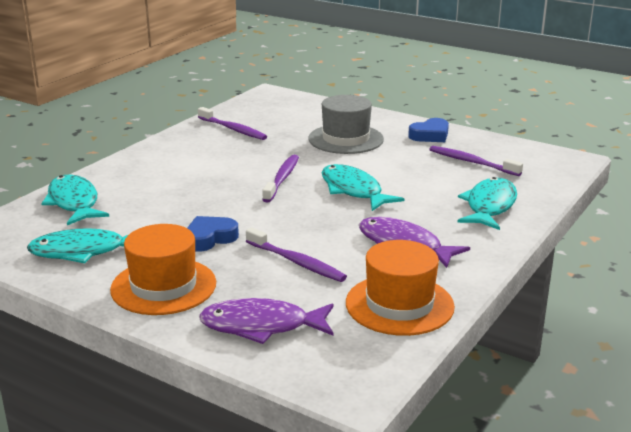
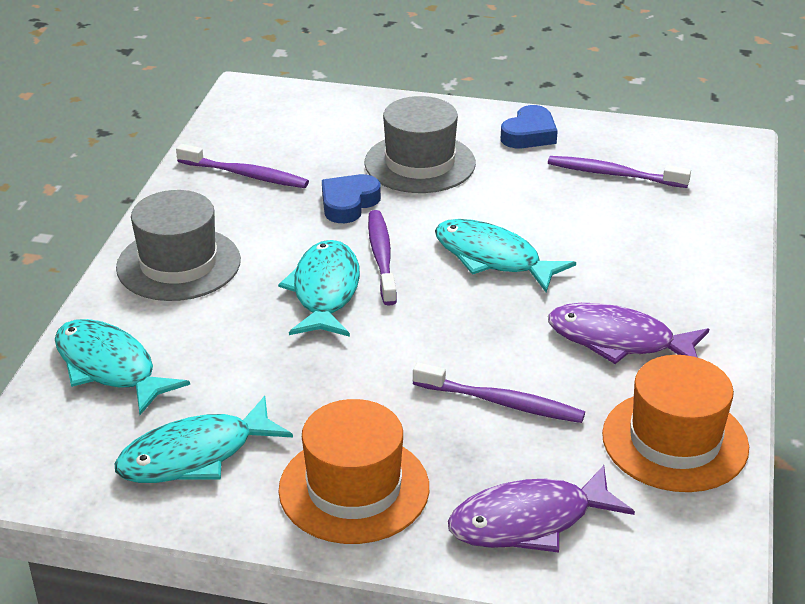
camera: 20 degrees left, 10 degrees up
(157, 163) = (178, 264): none -> grey hat
(209, 238) = (357, 389): blue heart -> blue heart (348, 203)
(489, 206) = (682, 248): turquoise fish -> turquoise fish (325, 291)

